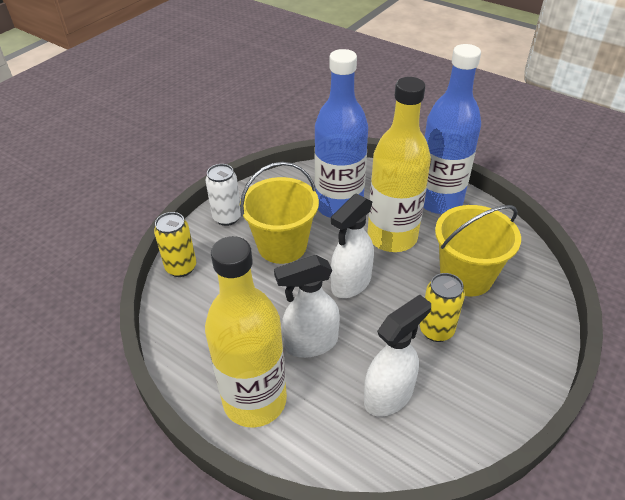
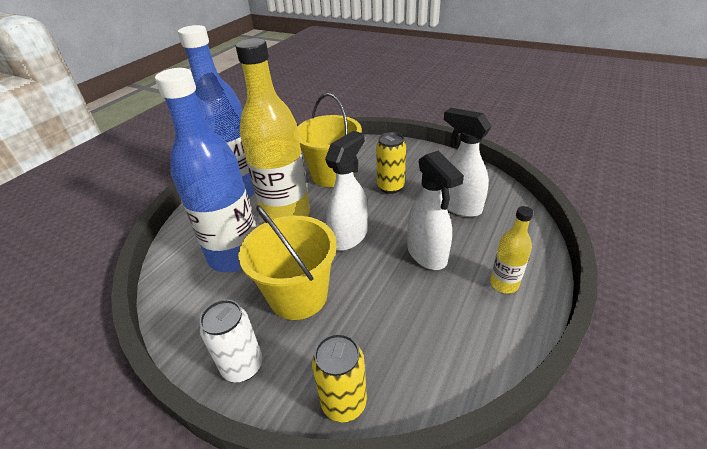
camera: 95 degrees left, 5 degrees down
(255, 400) = (504, 284): yellow bottle -> yellow bottle, size x0.46
(350, 283) = (349, 236): white spray bottle -> white spray bottle turned 90 degrees counterclockwise

